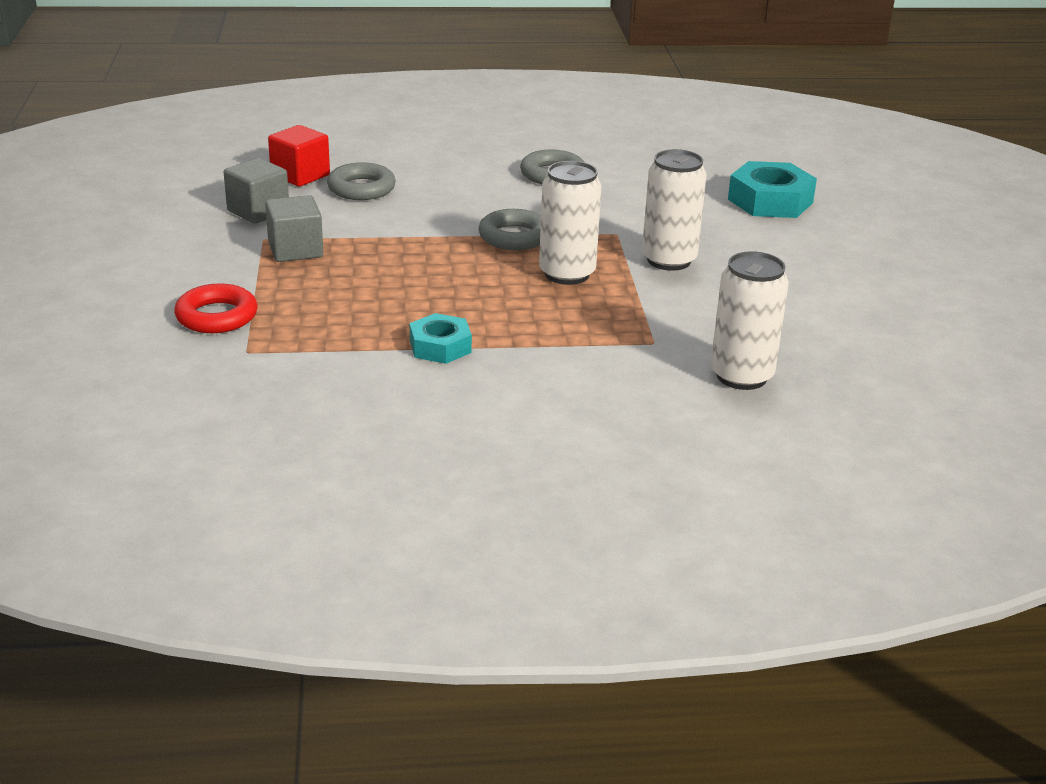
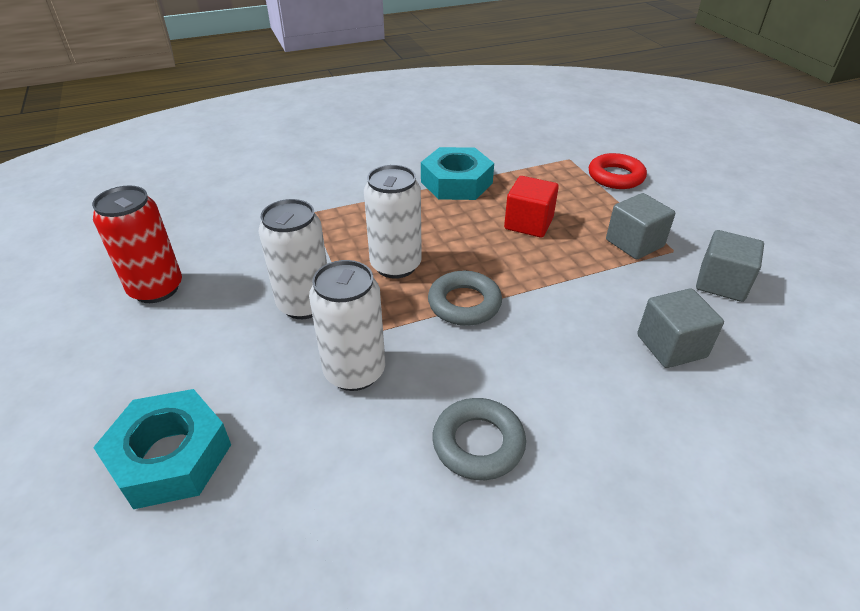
camera: 165 degrees right, 10 degrees up
(300, 175) = (757, 353): red cube -> red cube (528, 223)
(361, 188) = (671, 346): grey ring -> grey cube
(440, 346) = (456, 182): turquoise nut -> turquoise nut, size x1.60
(741, 376) = (247, 198): white can -> white can (354, 372)
(825, 295) = (156, 289): none -> red can

